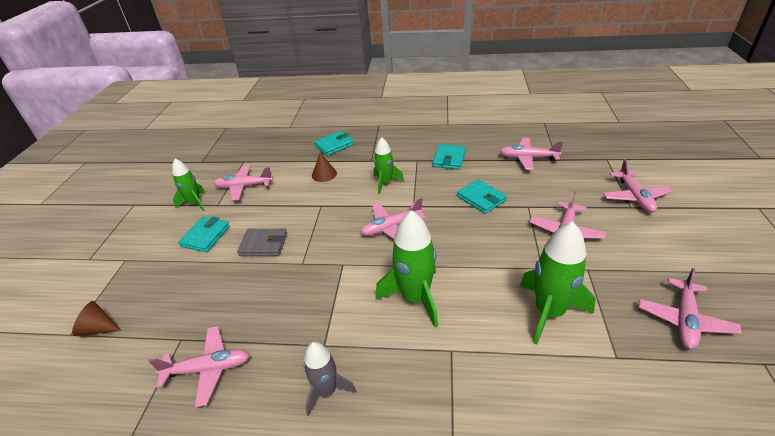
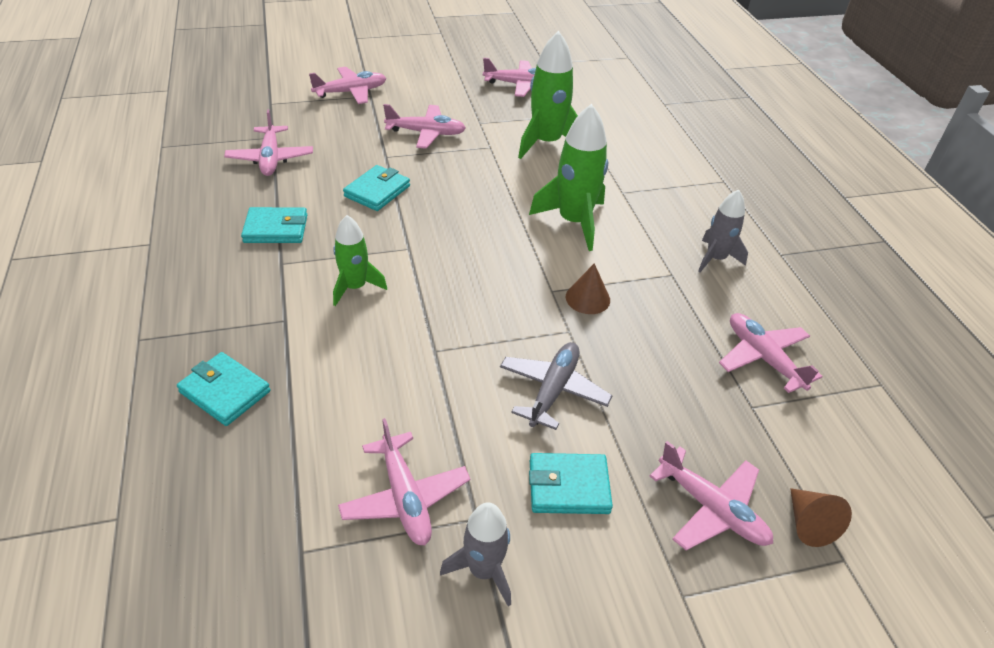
camera: 115 degrees left, 5 degrees up
(194, 203) = (483, 570): green rocket -> grey rocket
(264, 245) = (553, 390): grey wallet -> grey plane
(324, 174) = (339, 375): brown cone -> brown cone (587, 298)
(391, 227) = (463, 260): pink plane -> pink plane (712, 509)

